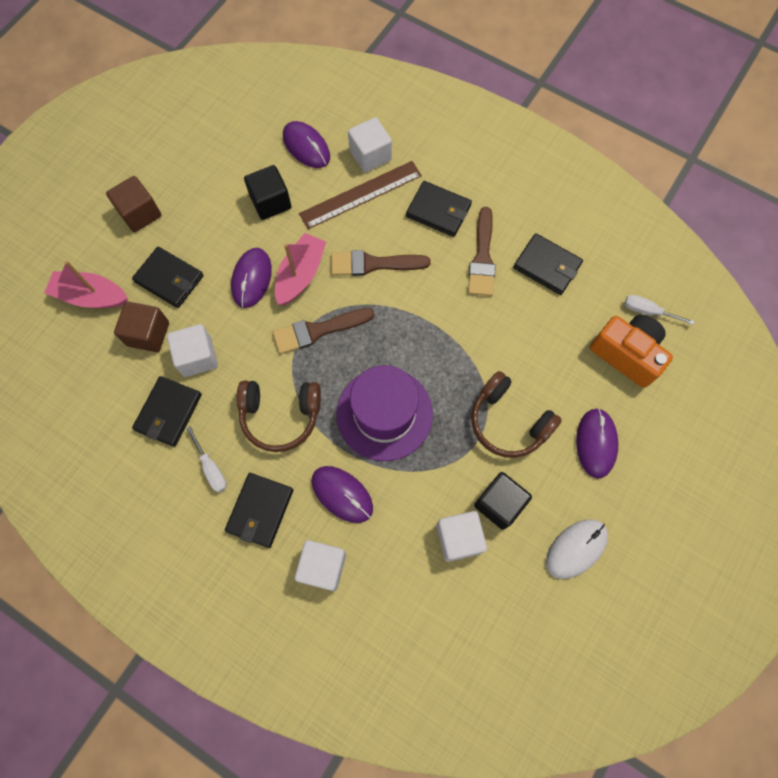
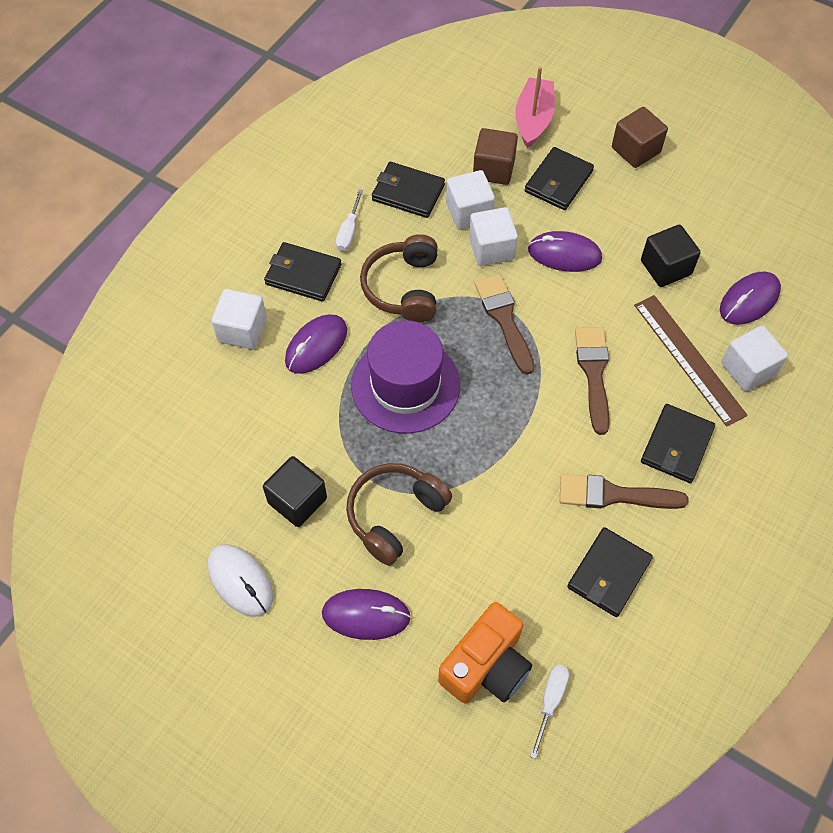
camera: 90 degrees right, 10 degrees down
(211, 468) = (349, 231): white screwdriver -> white screwdriver turned 45 degrees counterclockwise
(300, 275) = (573, 300): pink boat -> none
(459, 538) = (261, 457): white cube -> white cube (491, 248)

